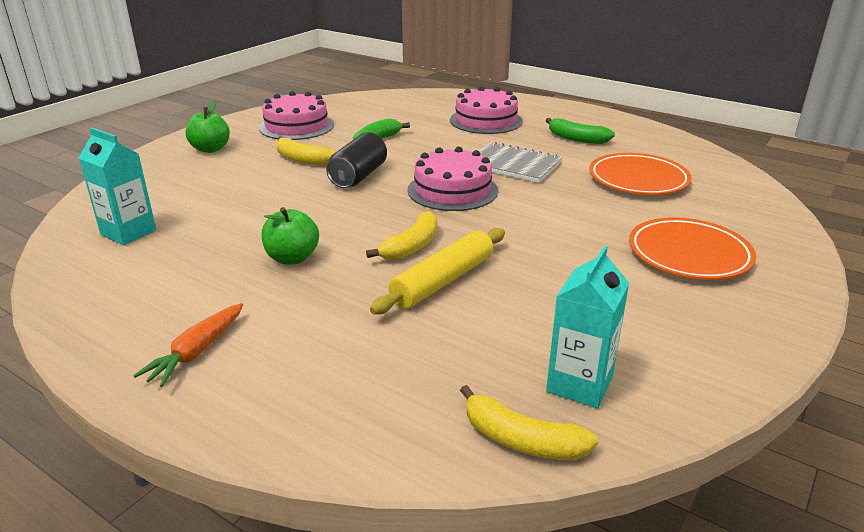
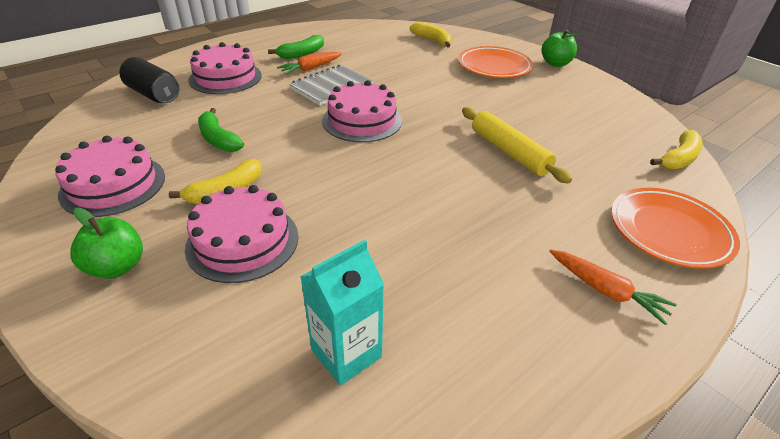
camera: 75 degrees left, 10 degrees up
(242, 177) = (243, 241): none -> pink cake
(292, 258) = (454, 220): green apple -> green apple (555, 63)
(358, 176) = (299, 161): black can -> black can (153, 94)
(411, 246) = (453, 156): yellow banana -> yellow banana (432, 40)
(546, 149) = (311, 68): none -> orange carrot
(579, 384) = (626, 130): turquoise carton -> none
(638, 179) = (388, 53): orange plate -> orange plate (669, 231)

